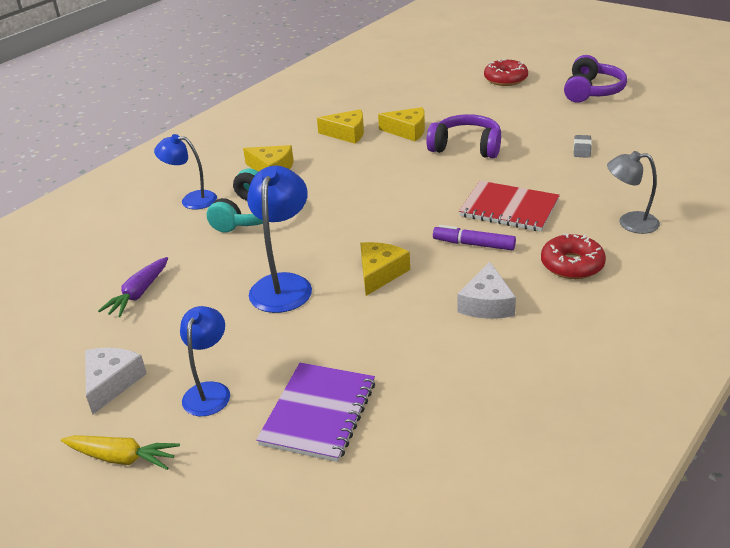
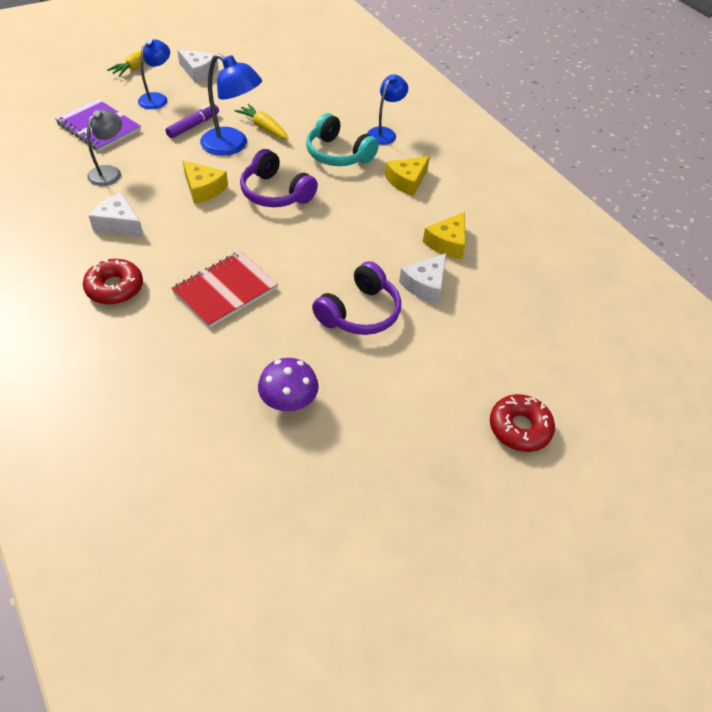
camera: 105 degrees right, 15 degrees up
(138, 294) = (277, 92): purple carrot -> none
(209, 391) = (157, 98): blue lamp -> blue lamp turned 90 degrees counterclockwise
(230, 276) = (264, 127): none -> yellow carrot
(407, 131) = (425, 285): yellow cheese -> white cheese
(473, 244) = (193, 247): purple marker -> purple marker (193, 126)
(582, 149) = (288, 401): grey eraser -> purple mushroom
(592, 91) = (430, 502): purple headphones -> purple headphones (275, 193)
(629, 223) = (132, 357): grey lamp -> grey lamp (109, 172)

